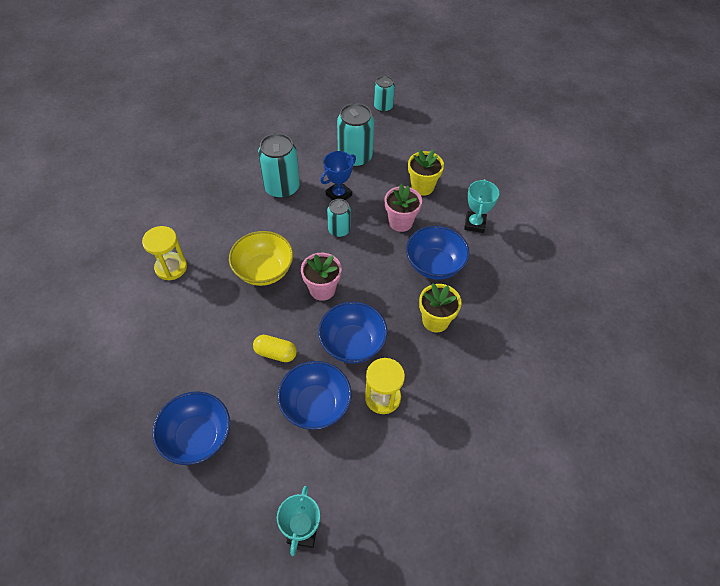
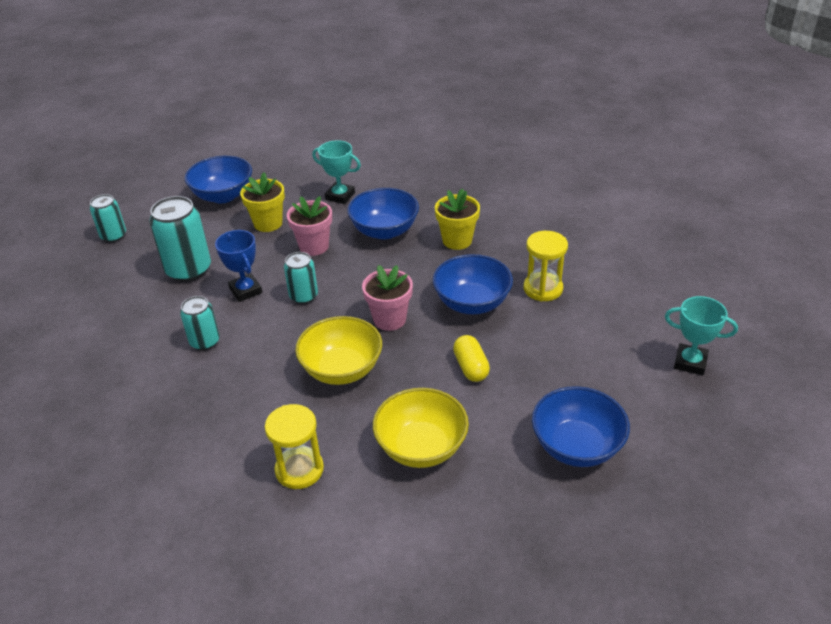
camera: 75 degrees left, 15 degrees down
(192, 333) = (421, 447): none -> yellow bowl
(275, 353) = (471, 367): yellow capsule -> yellow capsule turned 45 degrees counterclockwise
(282, 188) = (205, 342): turquoise can -> turquoise can, size x0.60
(315, 405) = (546, 339): blue bowl -> blue bowl (223, 196)

